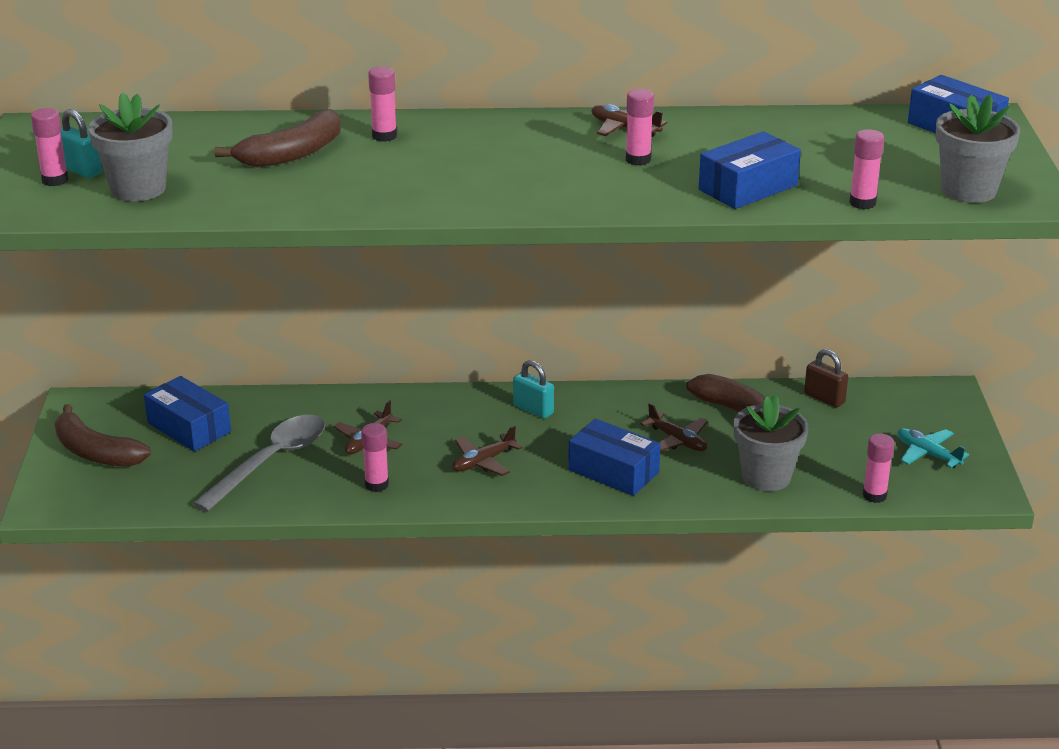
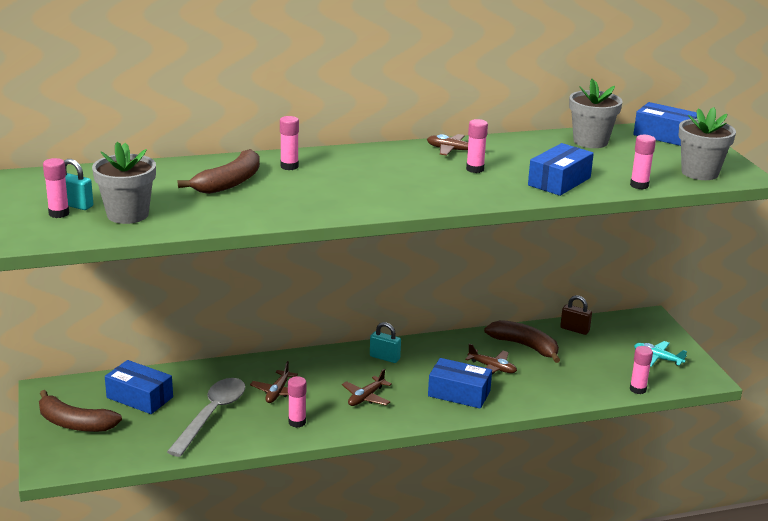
camera: 15 degrees left, 5 degrees down
(766, 477) = (562, 385): grey flower pot -> grey flower pot (590, 141)

